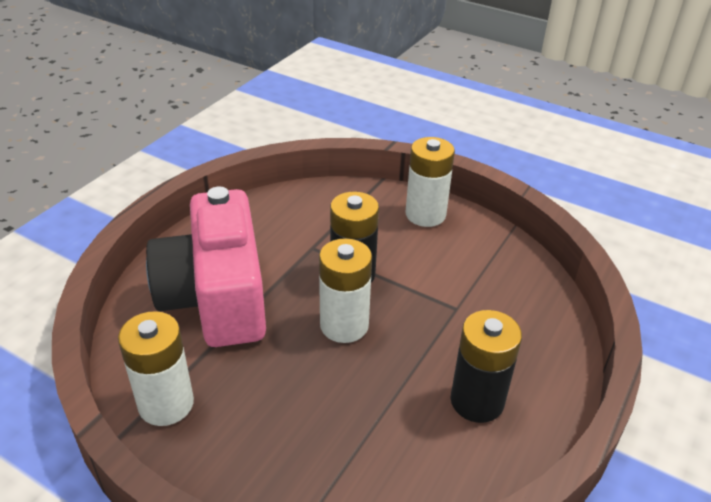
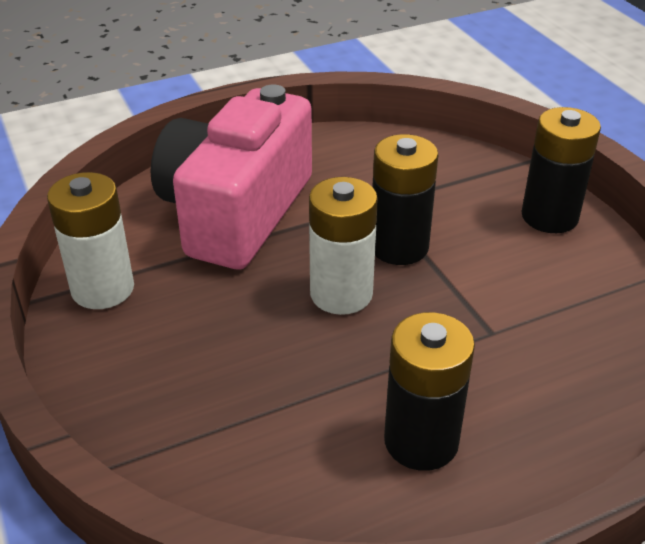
camera: 35 degrees right, 0 degrees up
(425, 214) = (549, 216): white battery -> black battery

